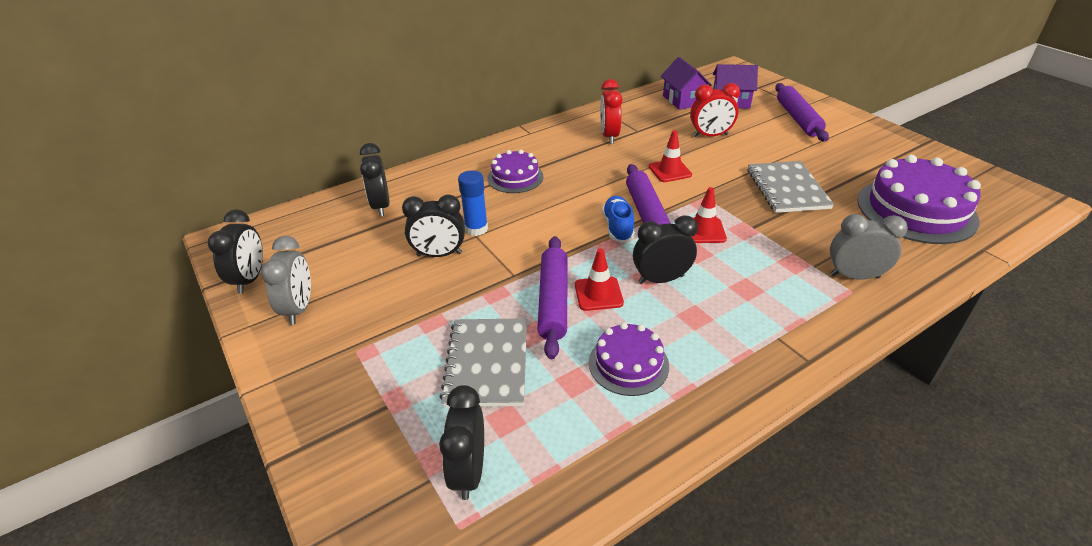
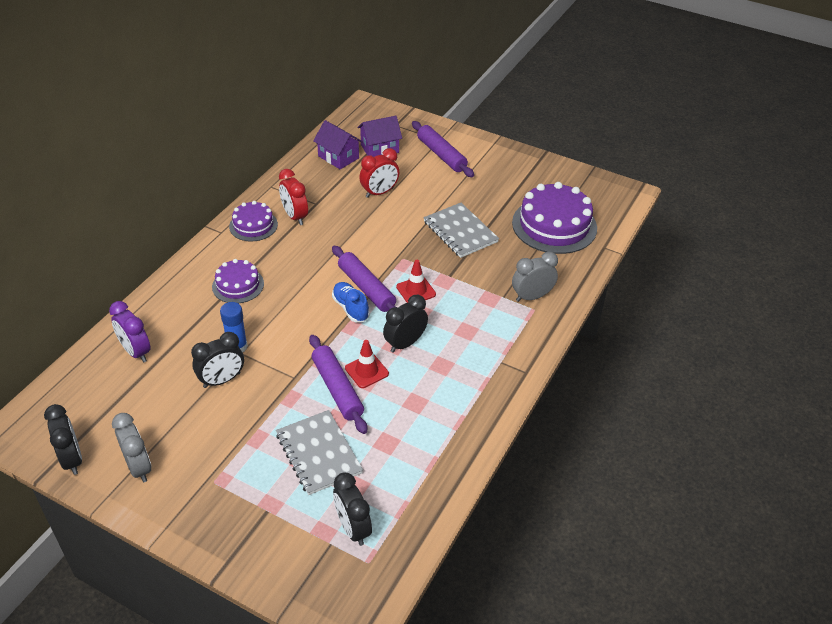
camera: 30 degrees left, 5 degrees up
(381, 206) = (136, 352): black clock -> purple clock
(628, 364) = (415, 417): purple cake -> purple cake (253, 225)
(670, 171) = (364, 240): red traffic cone -> none

